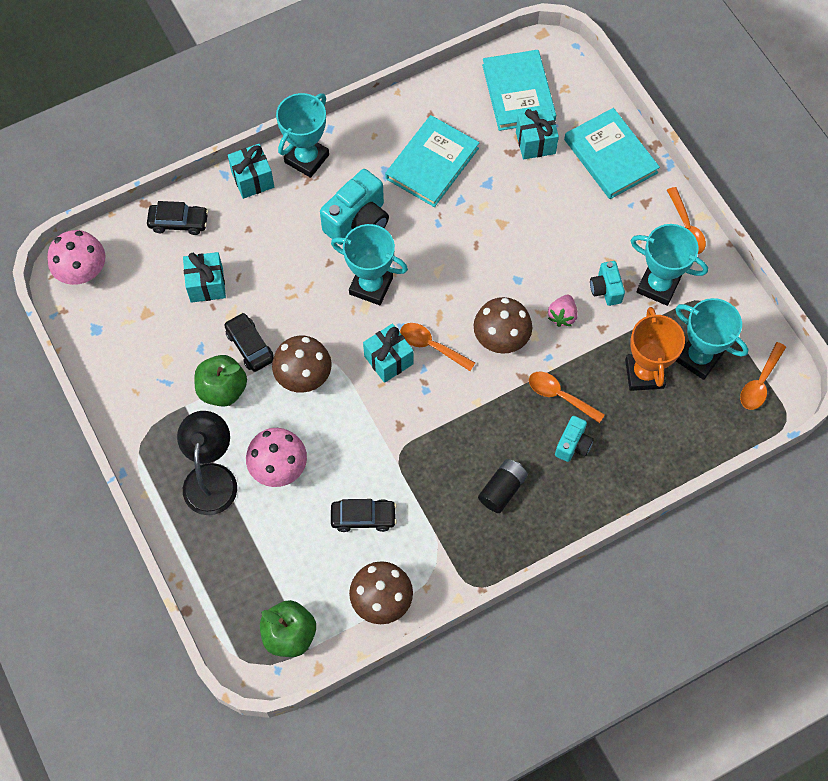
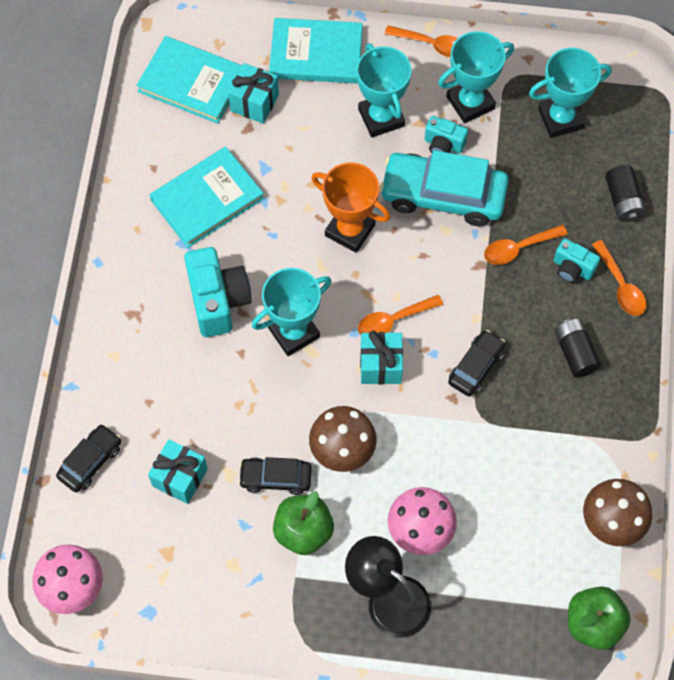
camera: 55 degrees left, 0 degrees up
(252, 179) = (97, 364): turquoise gift -> none
(307, 158) = (114, 302): turquoise trophy -> turquoise trophy (381, 117)
(363, 517) = (522, 486): black car -> black car (476, 367)
(432, 163) = (207, 199): turquoise book -> turquoise book turned 75 degrees clockwise
(501, 338) = (428, 258): brown mushroom -> none
(562, 316) = (443, 195): pink strawberry -> turquoise car
(573, 445) = (572, 268): turquoise camera -> turquoise camera turned 150 degrees clockwise
(644, 374) = (545, 169): orange trophy -> orange trophy (350, 230)
(663, 447) = (623, 200): none -> black battery
(760, 382) = (616, 89): orange spoon -> orange spoon (620, 285)

